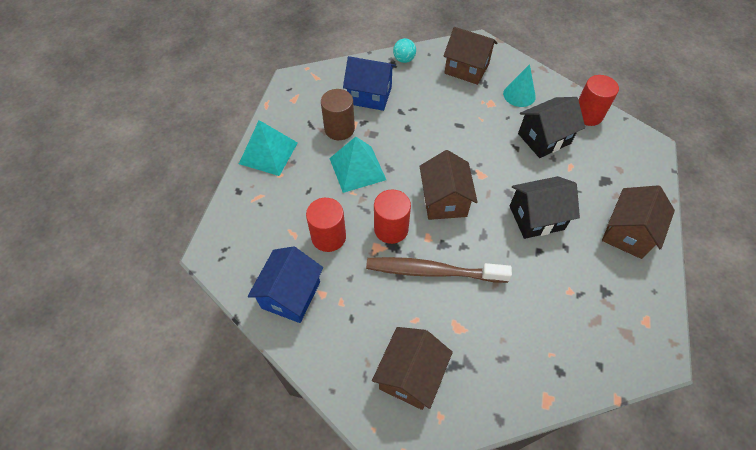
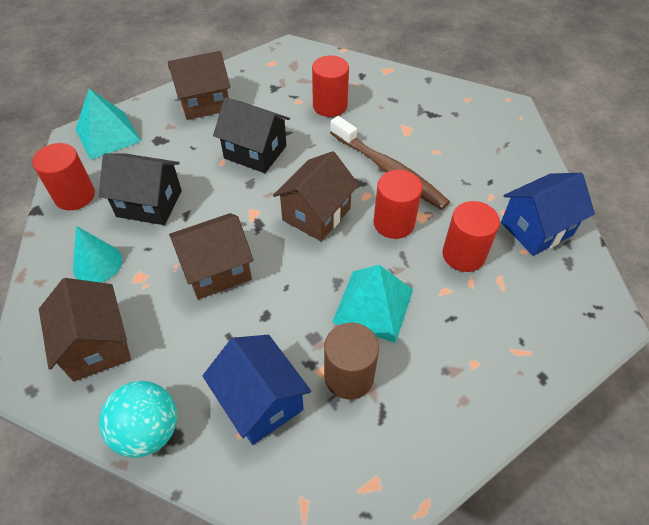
camera: 140 degrees left, 5 degrees down
(268, 153) = (471, 408): turquoise pyramid -> turquoise pyramid (108, 135)
(404, 59) = (148, 431): turquoise ball -> turquoise ball, size x1.61
(410, 375) = (470, 126): brown house -> brown house (216, 270)
(541, 306) = (330, 106): none -> red cylinder

